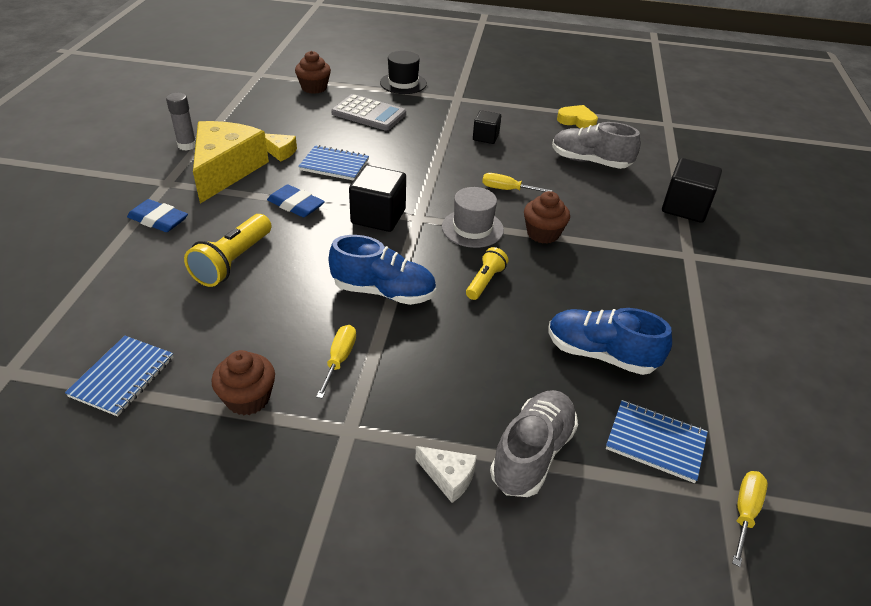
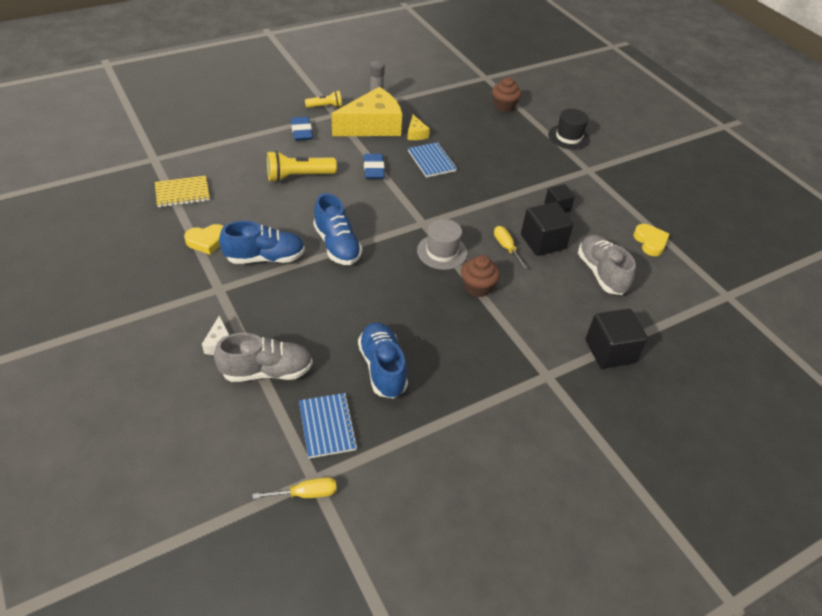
camera: 50 degrees right, 5 degrees up
(122, 377) = (182, 193): blue notebook -> yellow notebook
(248, 398) = (207, 241): brown cupcake -> yellow heart
(339, 359) = (265, 258): yellow screwdriver -> blue shoe
(369, 114) = (508, 143): grey calculator -> none
(378, 216) = (403, 206): black cube -> black cube (543, 242)
(485, 281) = (394, 283): yellow flashlight -> yellow flashlight (325, 106)

